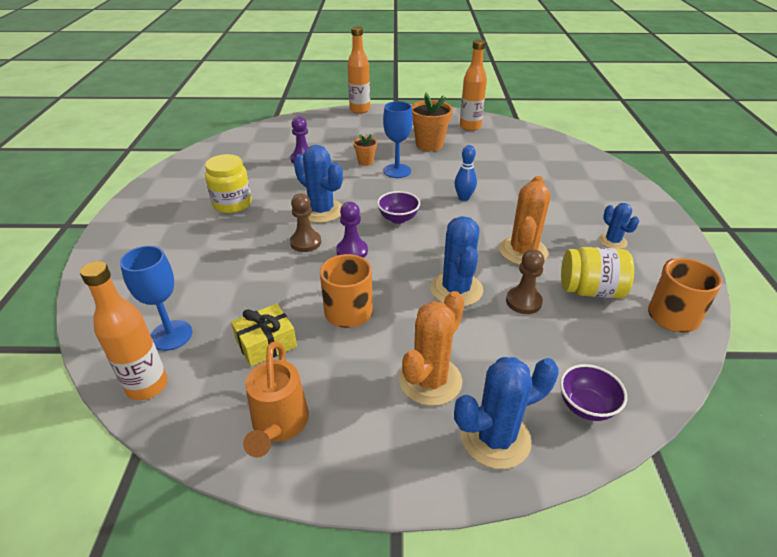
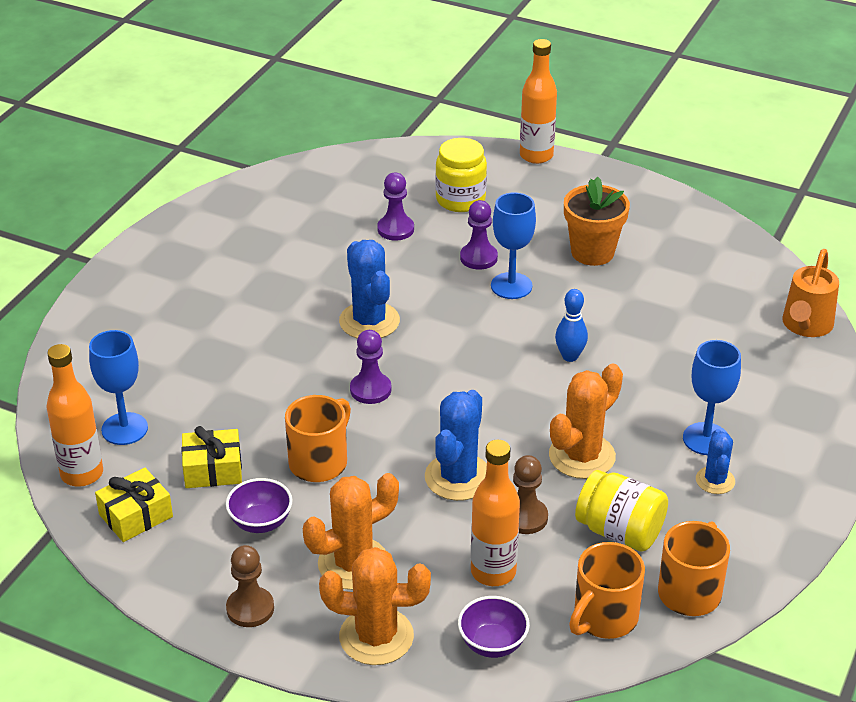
camera: 25 degrees right, 0 degrees up
(217, 406) = (136, 515): none -> yellow gift
(232, 204) = (266, 278): yellow jar -> yellow jar (460, 200)
(278, 426) = (182, 553): orange watering can -> orange watering can (805, 326)
(305, 242) = (323, 361): brown pawn -> brown pawn (250, 608)
(365, 162) = (478, 258): orange flower pot -> purple pawn
(398, 218) = (458, 361): purple bowl -> purple bowl (260, 522)
(470, 127) = (683, 234): orange bottle -> orange bottle (493, 572)
(495, 438) = (376, 637): blue cactus -> orange cactus
(583, 220) = (706, 439): none -> blue goblet
(639, 354) = (604, 618): none -> orange mug

